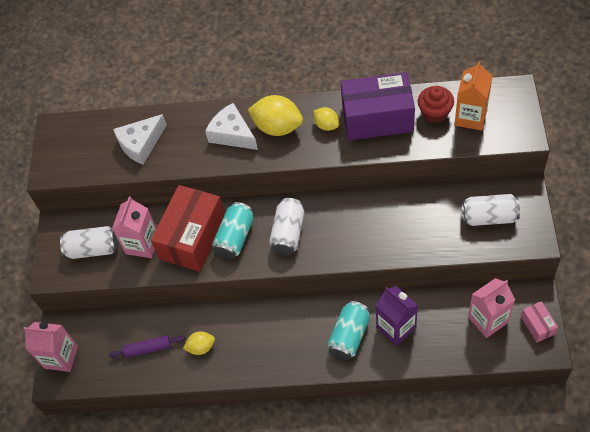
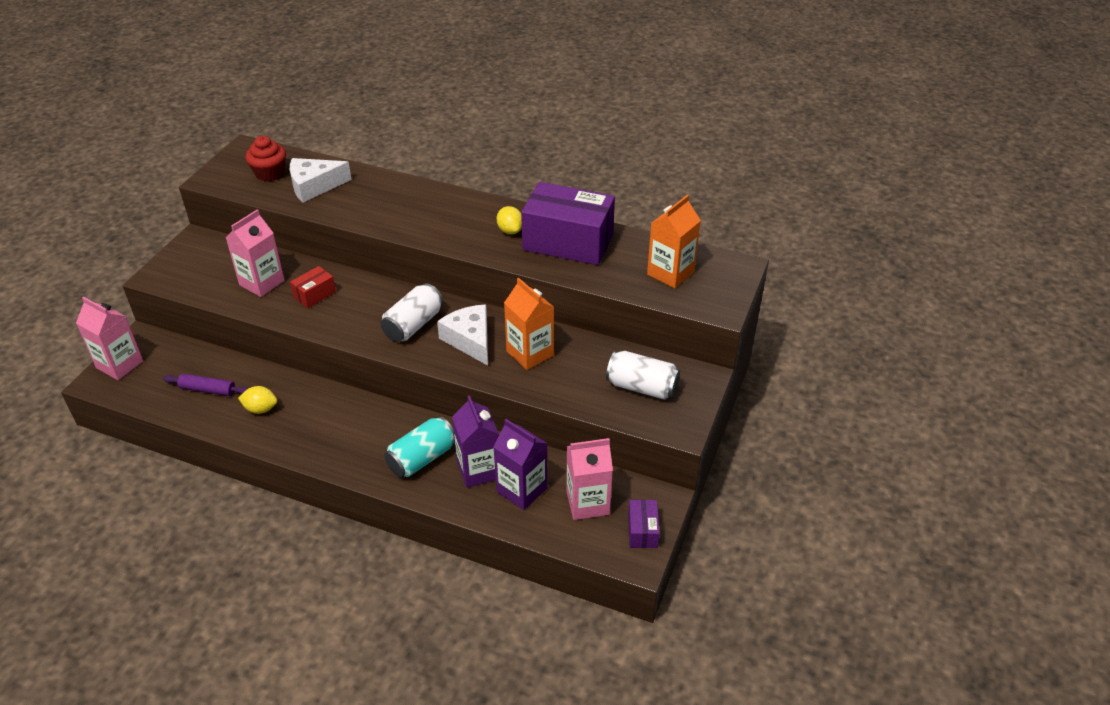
camera: 15 degrees right, 15 degrees down
(93, 249) = (212, 270): white can -> none
(193, 238) = (315, 295): red box -> red box, size x0.45
(232, 134) = (409, 207): white cheese -> white cheese (470, 340)
(235, 237) = (357, 309): turquoise can -> none
(277, 127) = (459, 216): yellow lemon -> none
(391, 222) = (530, 353): none -> orange carton
(435, 113) = (633, 257): red cupcake -> red cupcake (269, 173)
(436, 330) = (522, 490): none -> purple carton
(537, 325) = (642, 531): pink box -> purple box

